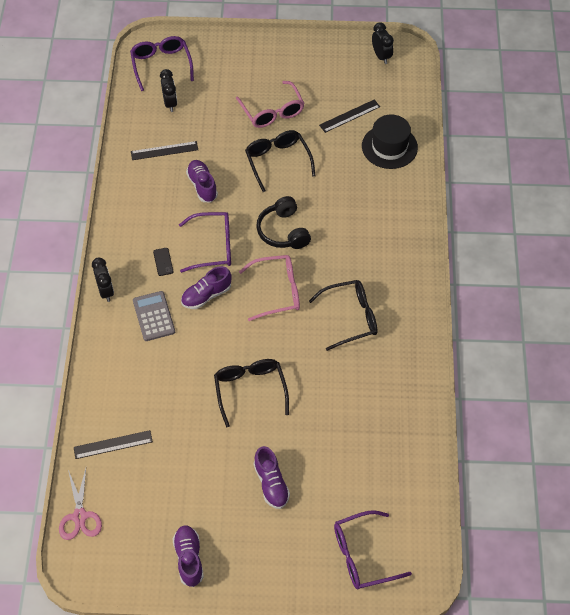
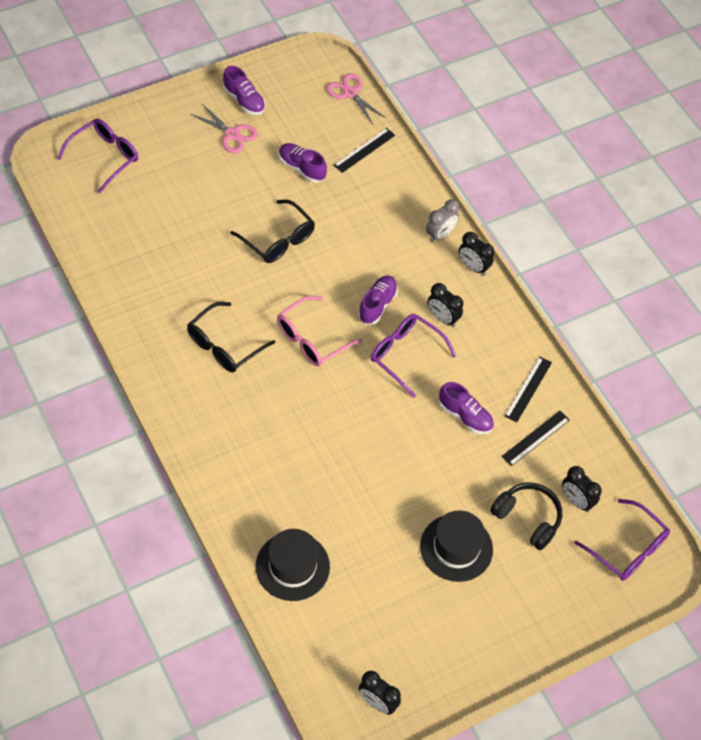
camera: 145 degrees right, 0 degrees up
(110, 331) = (440, 234): none -> grey clock
(154, 316) = (411, 264): grey calculator -> none
(163, 262) = (442, 318): black phone -> black clock
(213, 247) = (406, 355): purple glasses -> purple glasses turned 75 degrees clockwise
(225, 523) = (232, 134): none -> pink scissors
(271, 483) = (212, 176): purple shoe -> purple shoe (301, 168)
(272, 111) = (456, 548): pink glasses -> black hat
(278, 161) = (406, 484): black glasses -> none
(283, 231) = (347, 404): black headphones -> black headphones (527, 518)
(349, 116) = (363, 587): black ruler -> black ruler (528, 389)

